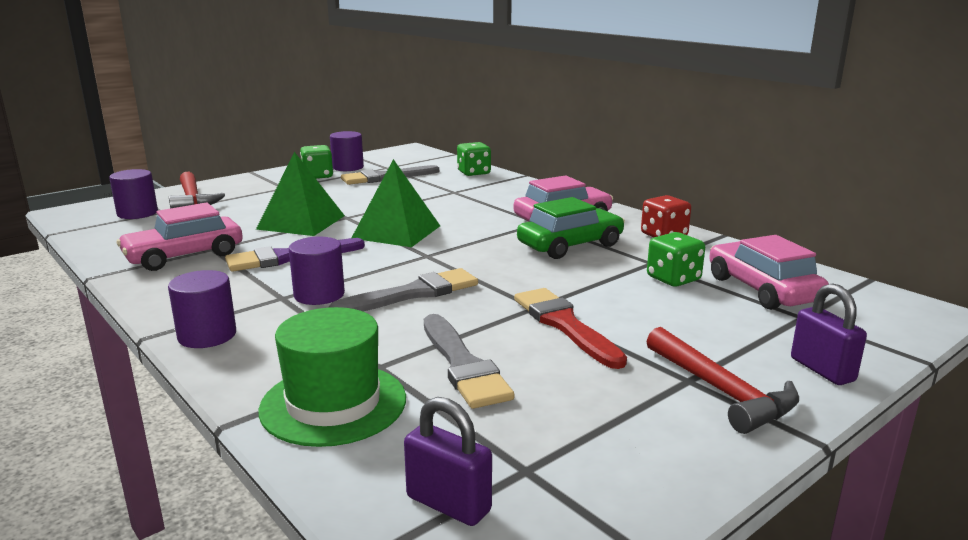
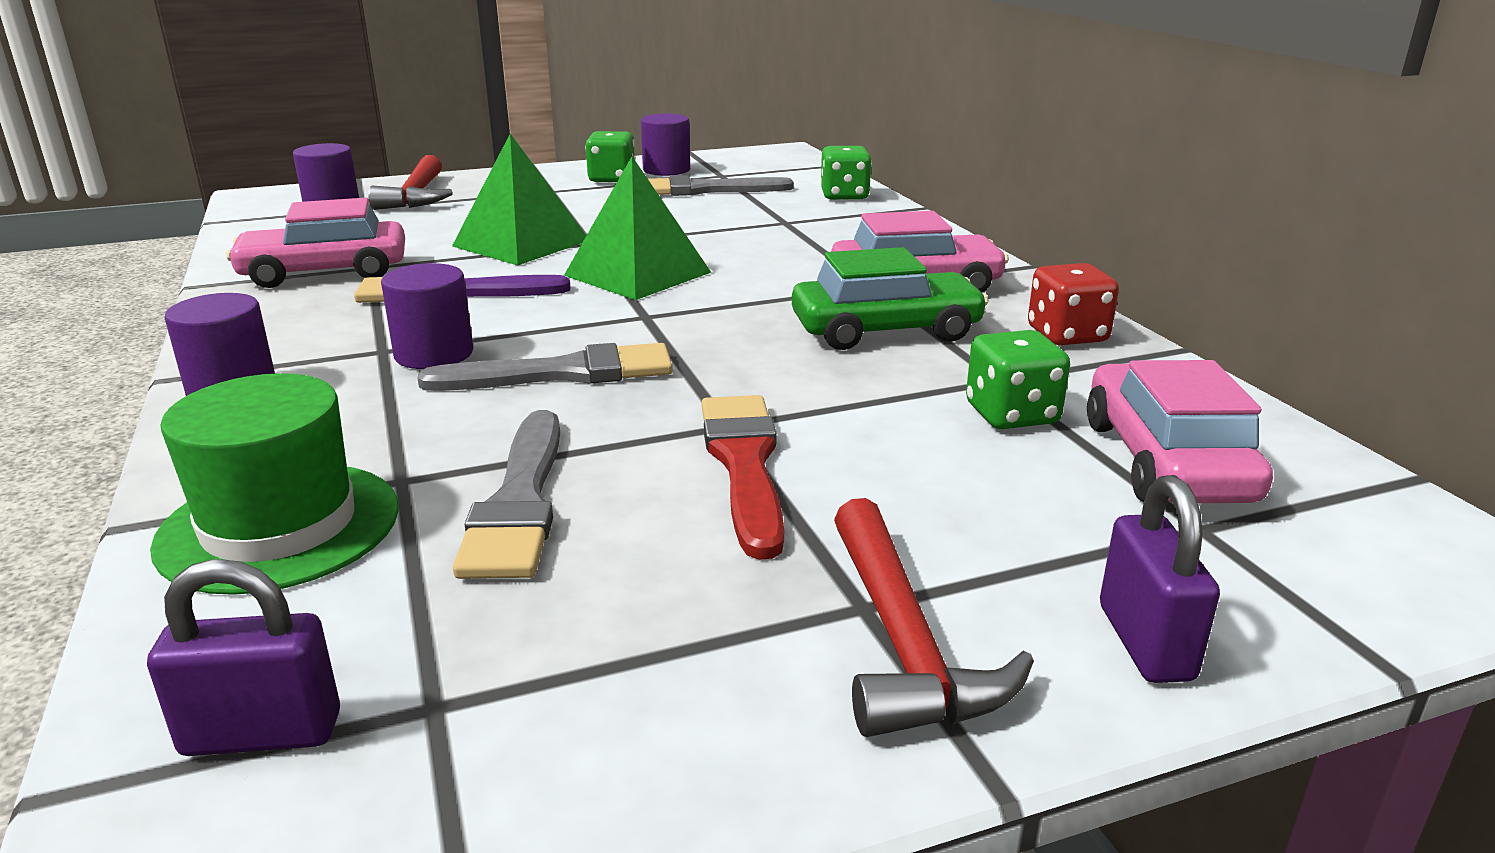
camera: 20 degrees right, 5 degrees up
(448, 504) = (262, 734): purple padlock -> purple padlock turned 60 degrees counterclockwise

